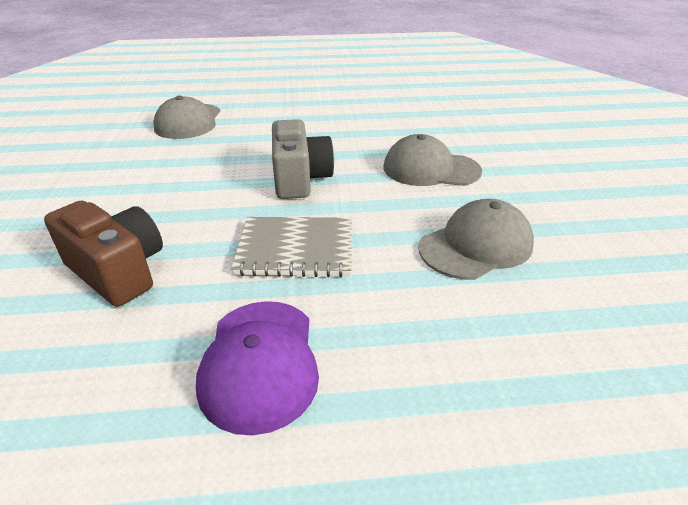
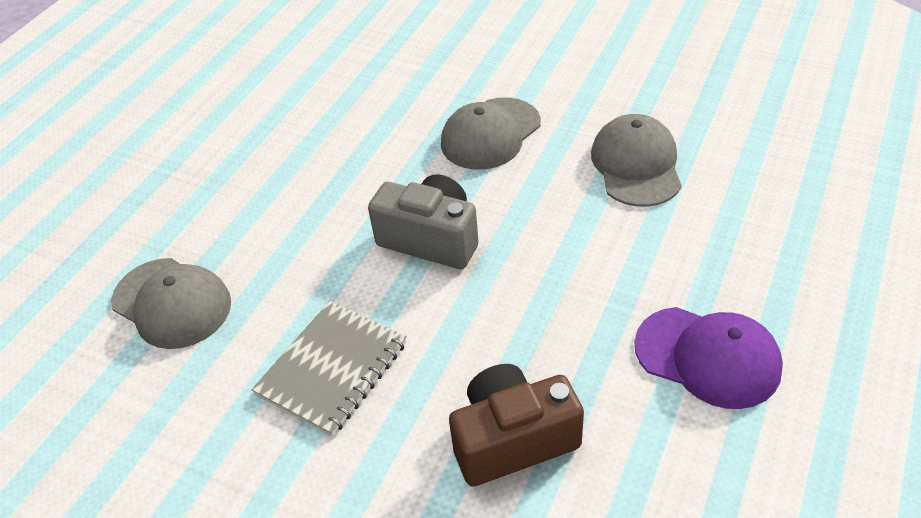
camera: 55 degrees left, 10 degrees up
(296, 249) = (565, 285): grey notebook -> grey notebook (332, 369)

